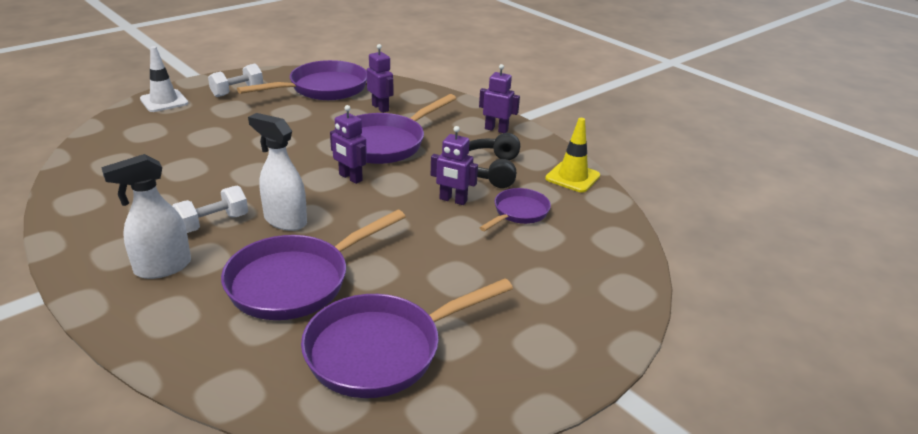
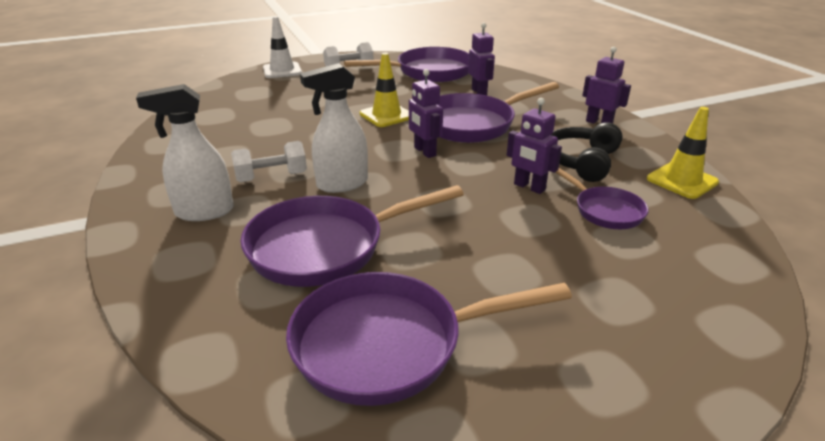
camera: 20 degrees right, 0 degrees up
(285, 220) = (341, 184): white spray bottle -> white spray bottle turned 75 degrees counterclockwise
(299, 143) = (386, 115): none -> yellow traffic cone
(518, 213) = (605, 211): purple pan -> purple pan turned 90 degrees clockwise

